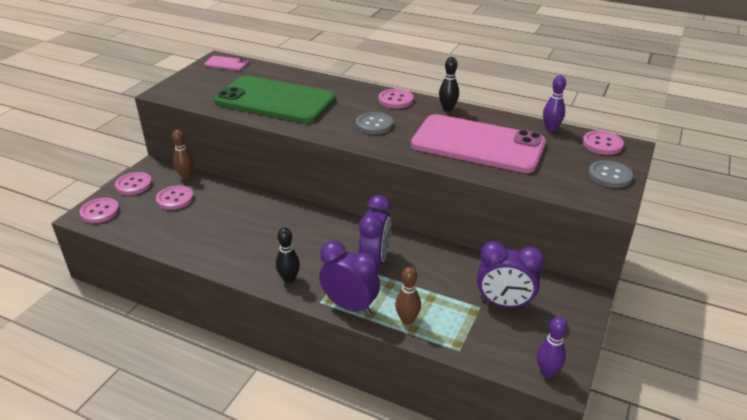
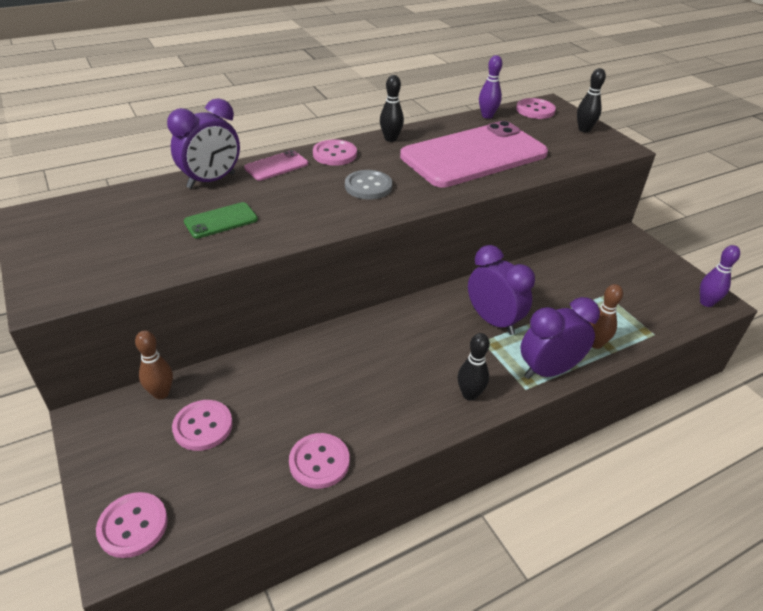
camera: 55 degrees left, 5 degrees up
(134, 185) = (111, 457): pink button -> pink button (319, 462)
(226, 64) = (58, 215): pink phone -> pink phone (276, 166)
(275, 100) = (221, 221): green phone -> green phone, size x0.40
(504, 303) = (611, 280): purple clock -> purple clock (211, 181)
(609, 175) = (584, 130): grey button -> black bowling pin

